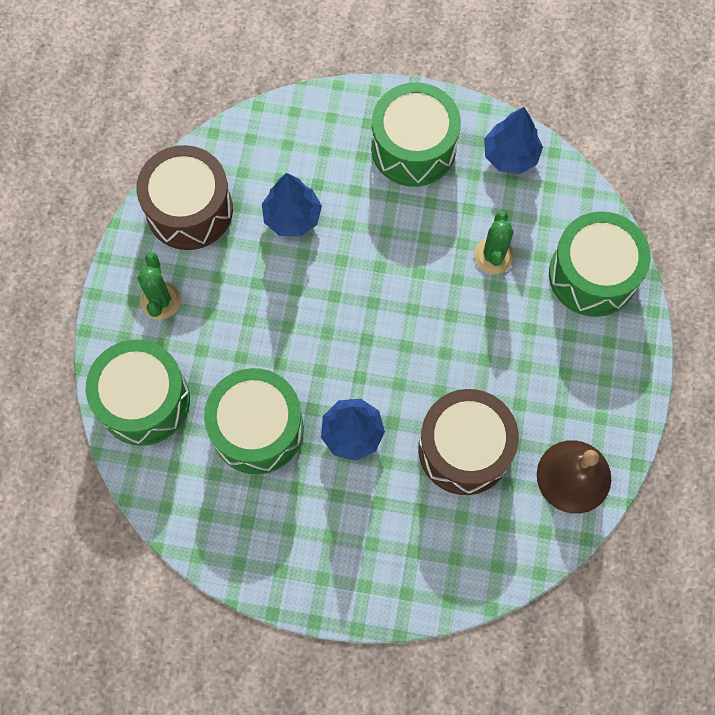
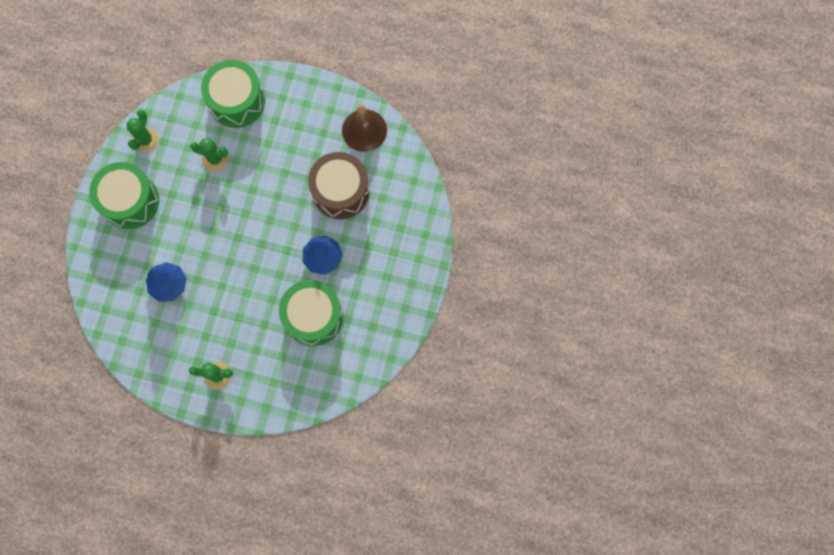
camera: 85 degrees left, 5 degrees up
(144, 401) = (286, 388): green drum -> none
(189, 210) = (153, 353): brown drum -> none
(510, 155) = (145, 140): blue tree -> green cactus

